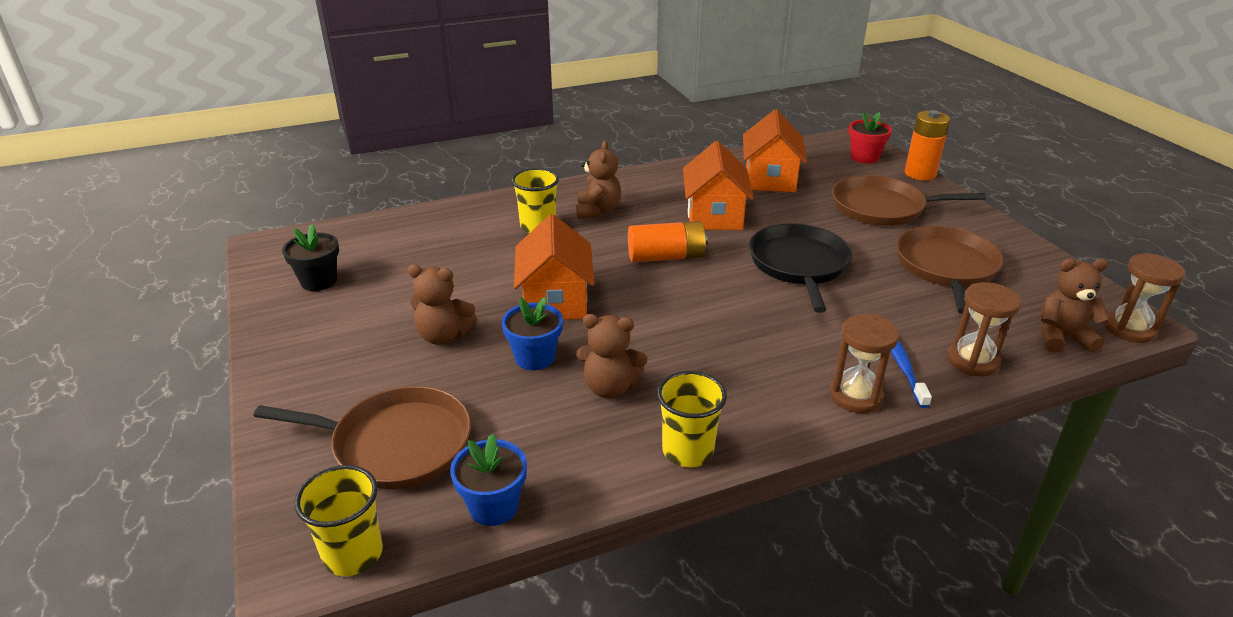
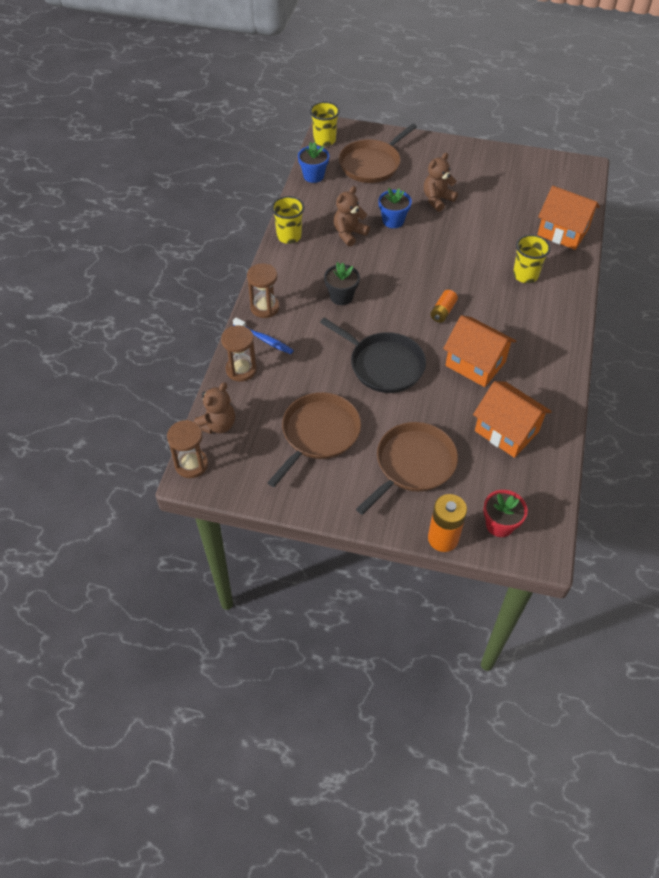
camera: 125 degrees right, 20 degrees up
(319, 281) = (526, 176): black flower pot -> black flower pot (341, 296)
(555, 300) = (436, 247): orange house -> orange house (563, 232)
(598, 211) = (526, 311): brown teddy bear -> none
(666, 257) = (443, 311): orange battery -> orange battery, size x0.63
(946, 267) = (318, 434): brown pan -> brown pan turned 105 degrees counterclockwise

